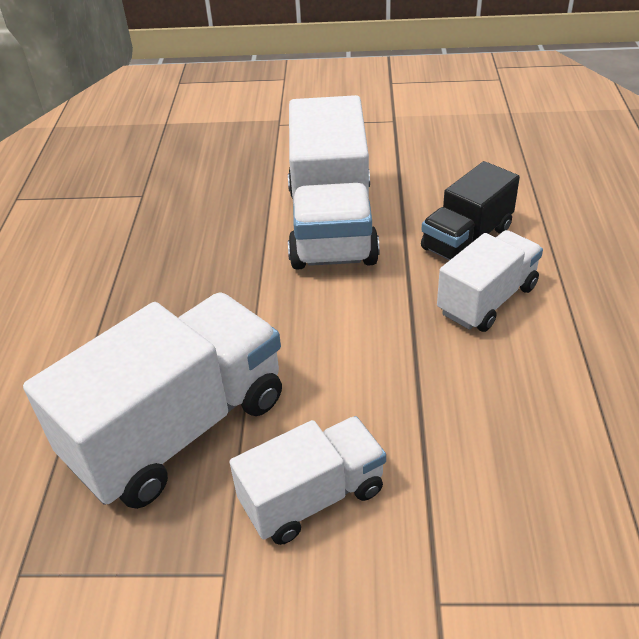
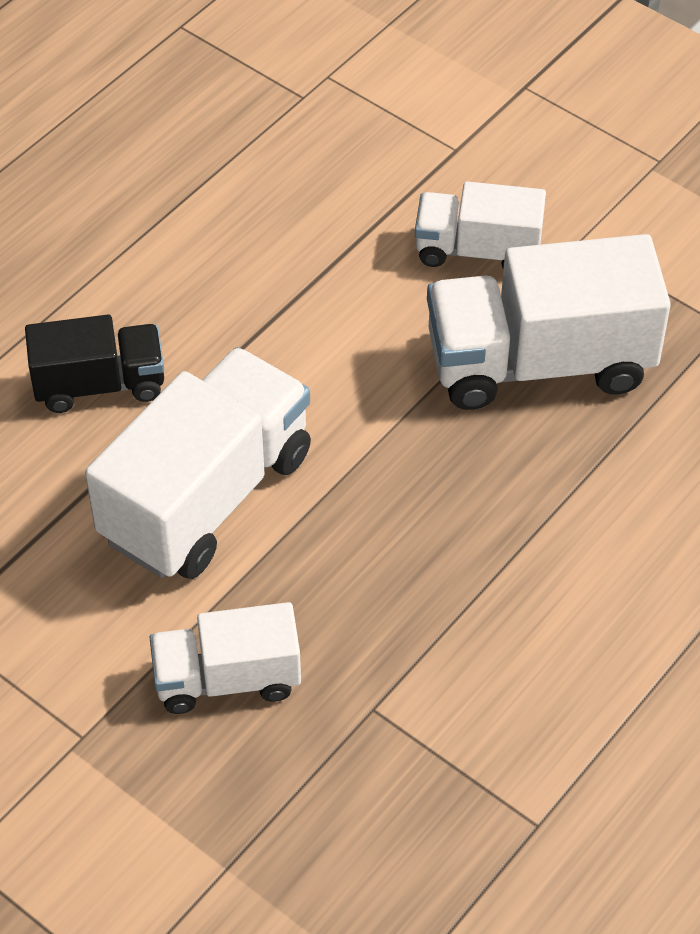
camera: 145 degrees left, 10 degrees up
(487, 299) = (168, 311): white truck -> white truck (227, 679)

